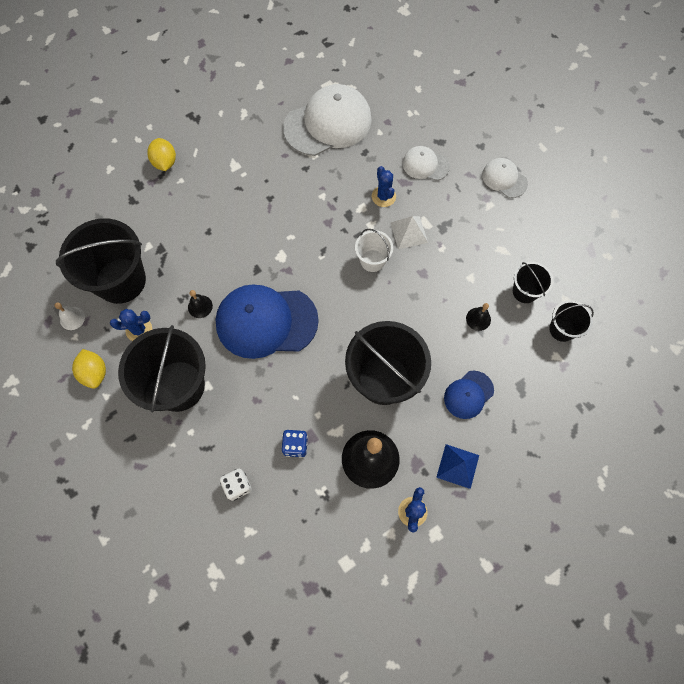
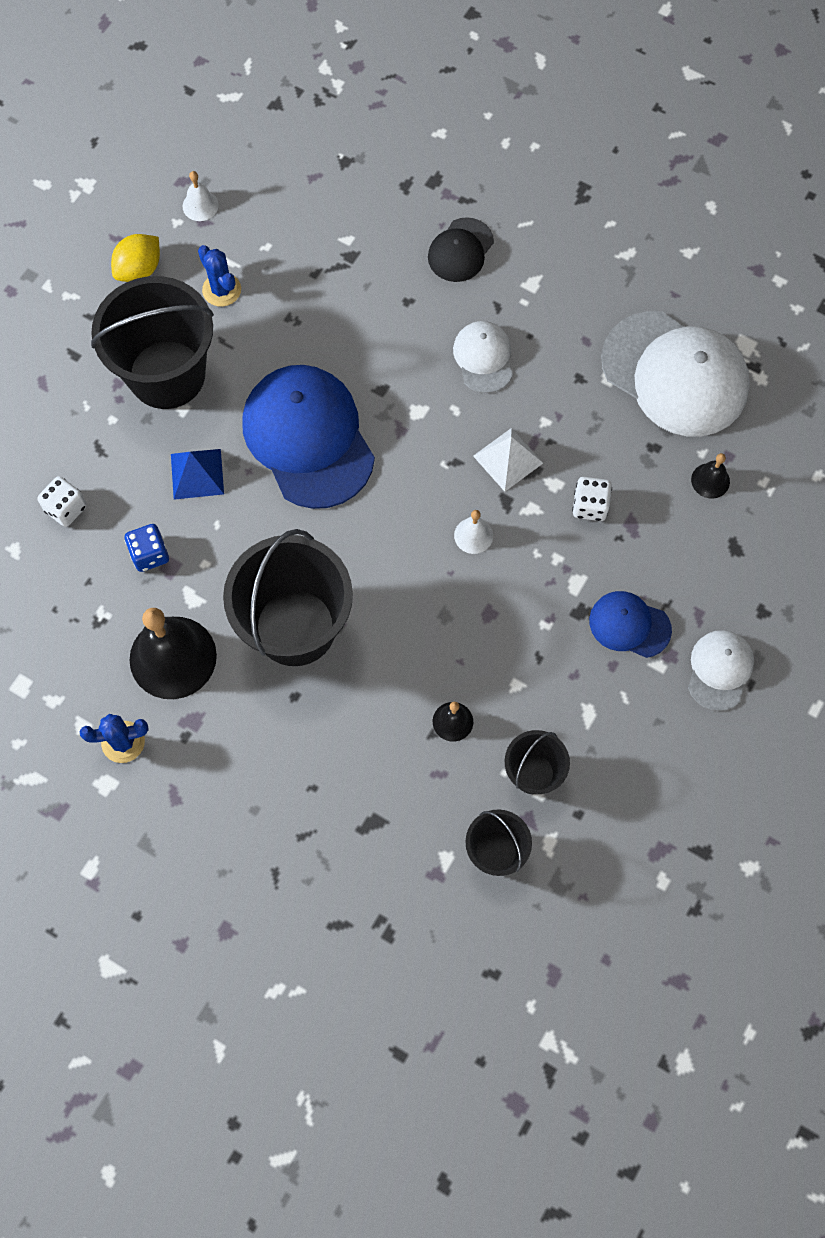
camera: 65 degrees right, 0 degrees up
(121, 280) = (280, 233): black bucket -> none
(165, 162) = (487, 194): yellow lemon -> none
(192, 191) = (460, 250): none -> black cap
(200, 306) = (290, 346): black bell -> black bell (710, 480)
(372, 260) = (473, 535): white bucket -> white bell
(383, 196) = (590, 506): blue cactus -> white dice
(409, 232) = (547, 566): white pyramid -> white pyramid (507, 459)
(425, 165) = (679, 543): white cap -> white cap (483, 358)
(458, 466) = (213, 777): blue pyramid -> blue pyramid (197, 474)
(468, 394) = (325, 752): blue cap -> blue cap (629, 625)

